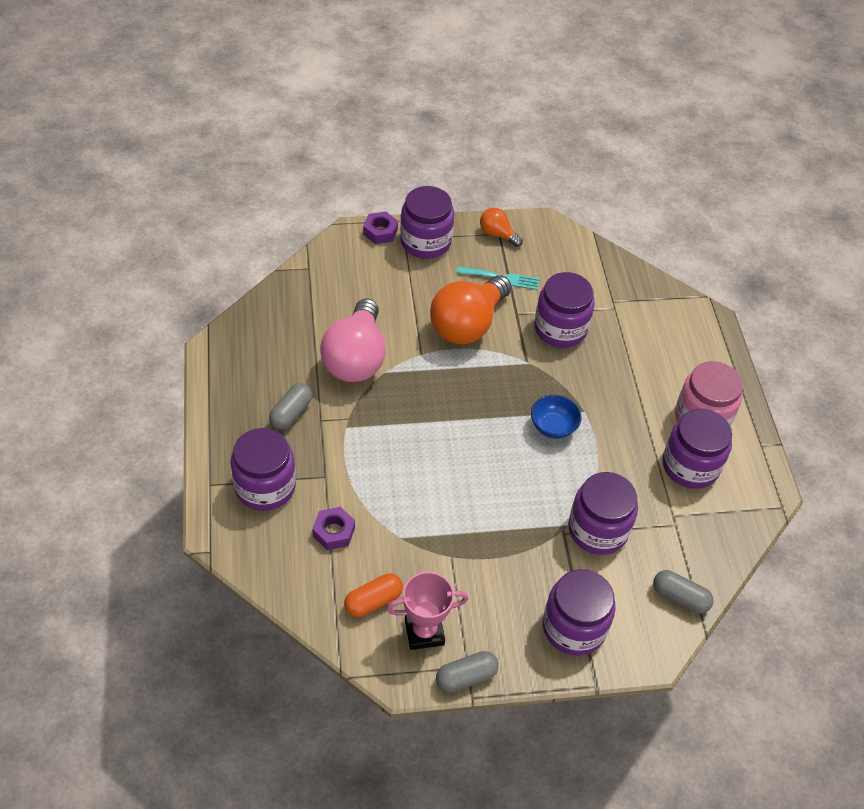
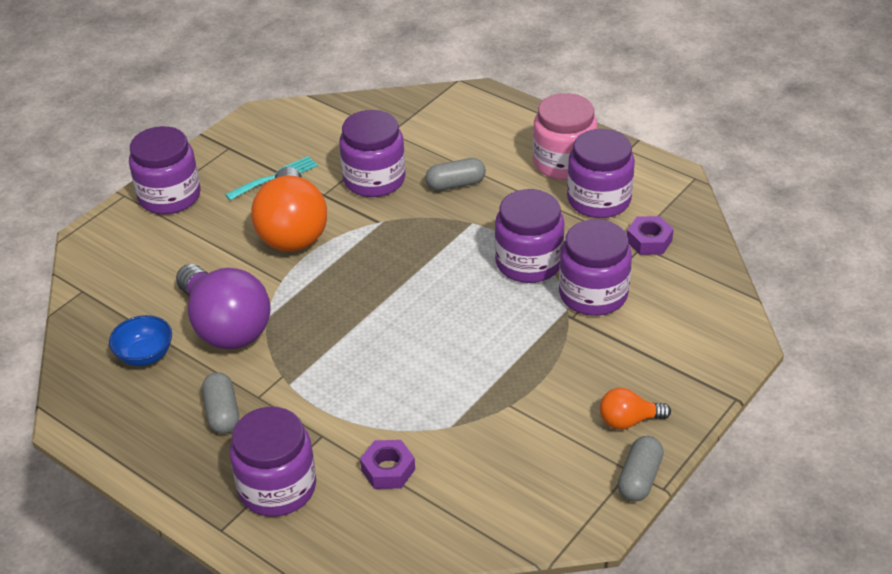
camera: 40 degrees left, 10 degrees down
(355, 358) = (225, 326): pink light bulb -> purple light bulb
(373, 601) = (493, 491): orange capsule -> none
(380, 232) = (115, 217): purple nut -> purple nut (649, 241)
(424, 632) = (564, 476): pink trophy -> none
(497, 234) = (228, 149): orange light bulb -> orange light bulb (628, 421)
(553, 427) = (463, 251): blue bowl -> blue bowl (145, 355)
(574, 627) = (667, 374): purple jar -> purple jar (528, 262)
(680, 597) = (710, 291): grey capsule -> grey capsule (455, 184)

